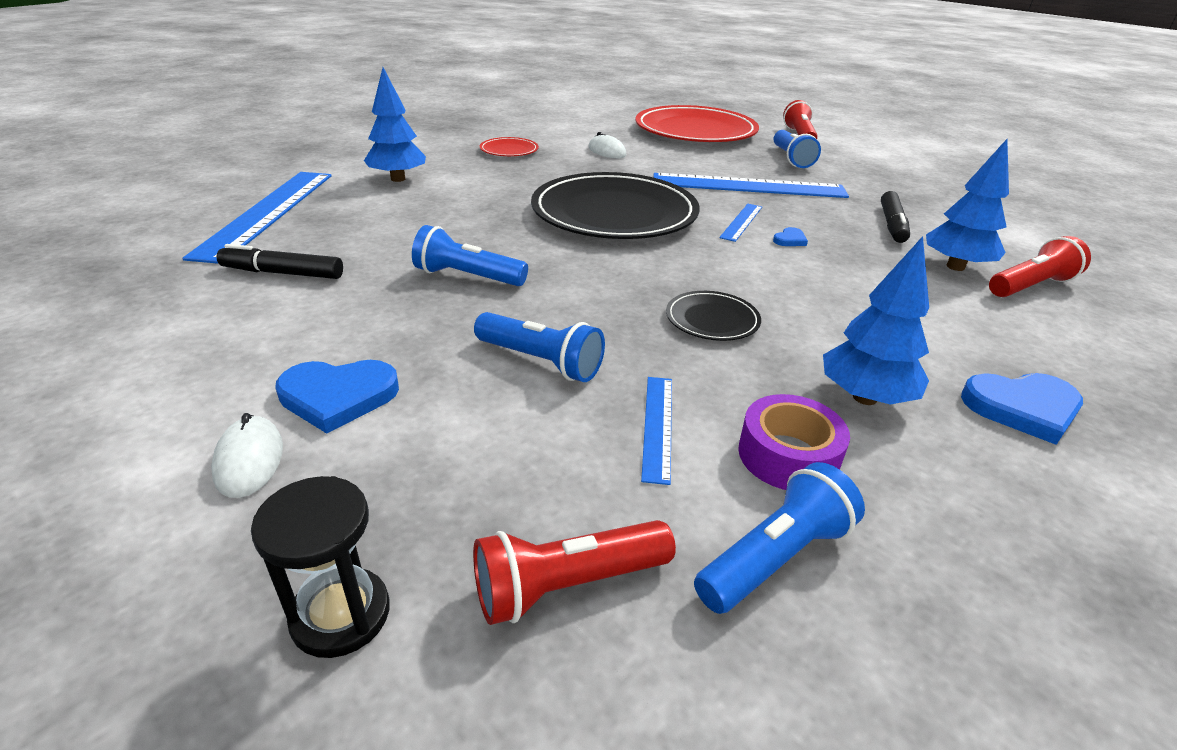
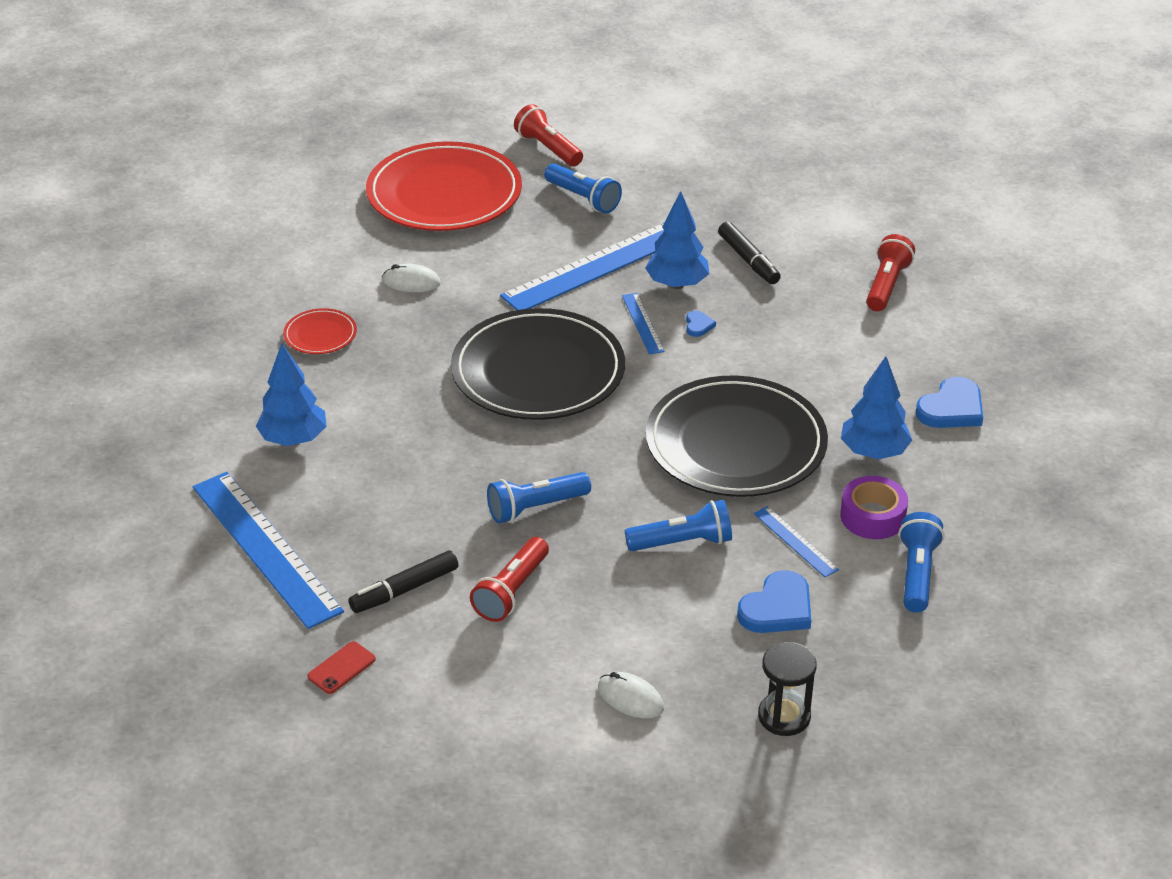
camera: 40 degrees left, 5 degrees up
(142, 291) = (341, 668): none -> red phone
(338, 396) = (610, 639): blue heart -> blue heart (777, 608)
(567, 585) = (852, 643): red flashlight -> red flashlight (511, 591)
(712, 319) = (735, 443): black plate -> black plate, size x2.33
(955, 267) = (828, 290): blue tree -> blue tree (677, 284)

